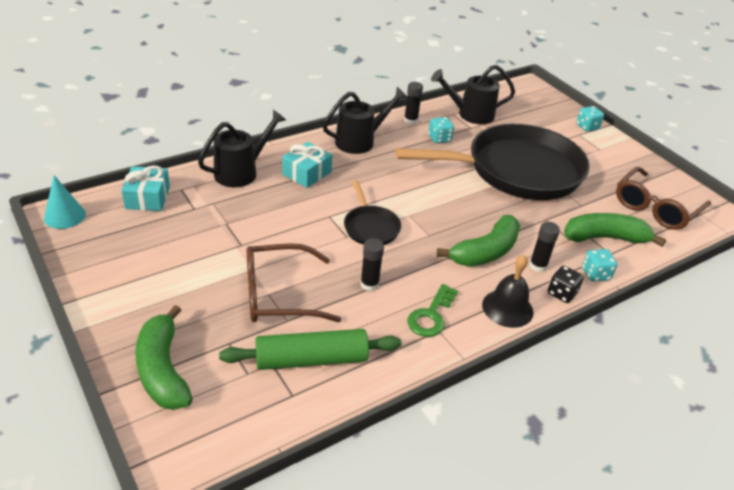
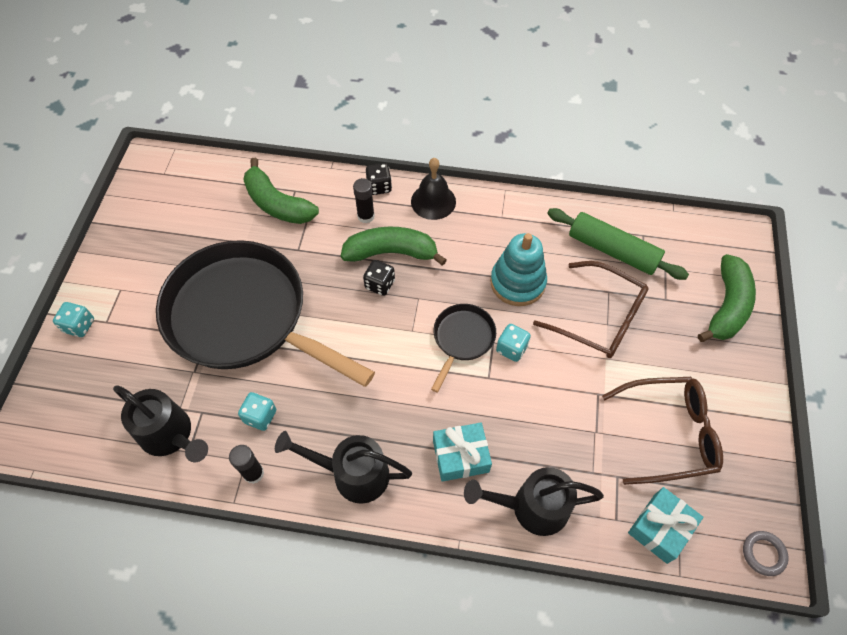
camera: 135 degrees left, 20 degrees up
(64, 216) = (763, 554): turquoise cone -> grey ring
(369, 284) = (517, 283): black glue stick -> turquoise stacking toy
(431, 316) = (496, 229): green key -> none
(465, 228) = (380, 284): none -> black dice
(595, 274) = (332, 184): turquoise dice -> turquoise dice (511, 348)
(655, 208) = (189, 200): brown glasses -> brown glasses (669, 433)

